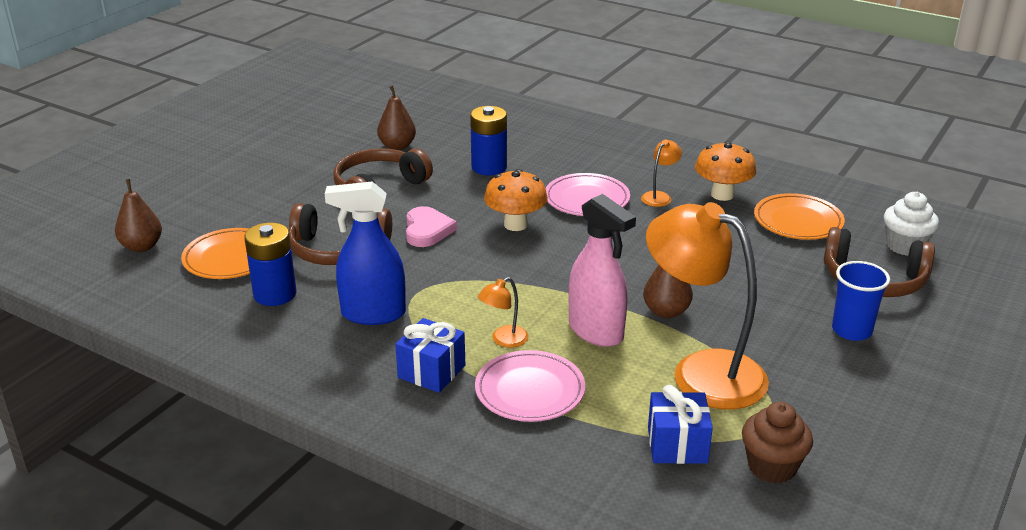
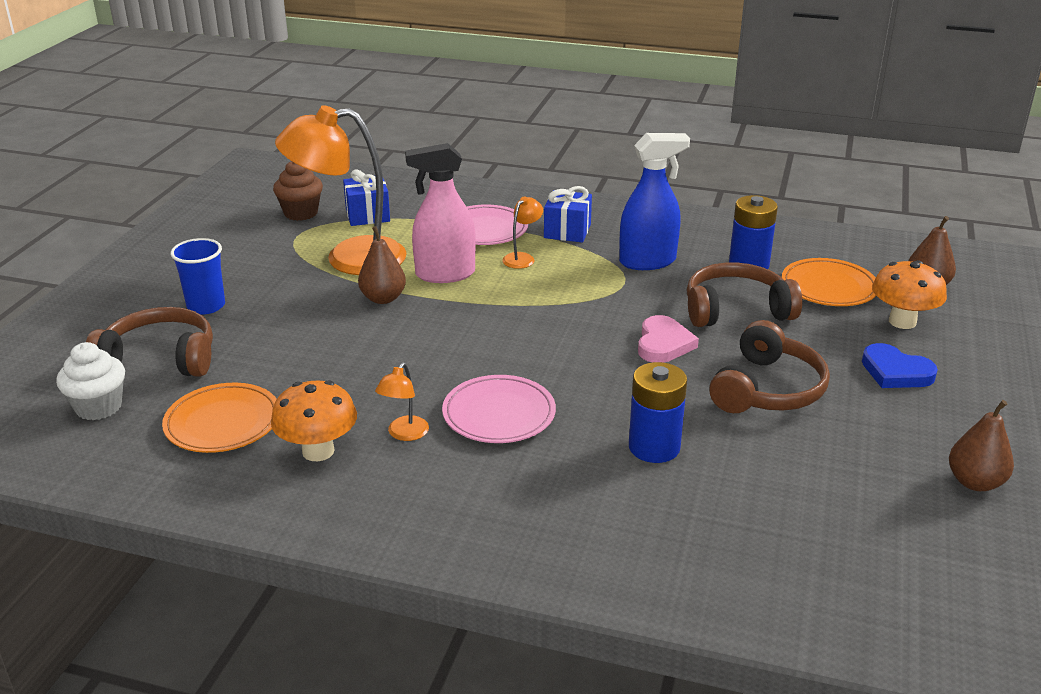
camera: 165 degrees right, 0 degrees up
(271, 186) = (895, 372): none -> blue heart
(397, 146) = (811, 465): brown pear -> brown pear (975, 482)
(427, 230) = (663, 344): pink heart -> pink heart turned 150 degrees counterclockwise
(515, 224) = (570, 365): orange mushroom -> orange mushroom (902, 321)
(596, 331) = (444, 274): pink spray bottle -> pink spray bottle turned 45 degrees counterclockwise
(702, 372) = (349, 258): orange lamp -> orange lamp turned 150 degrees clockwise

